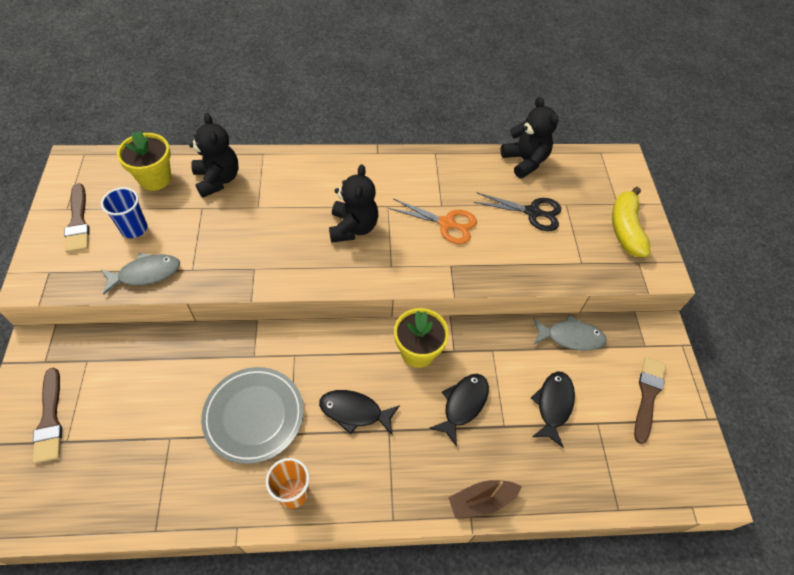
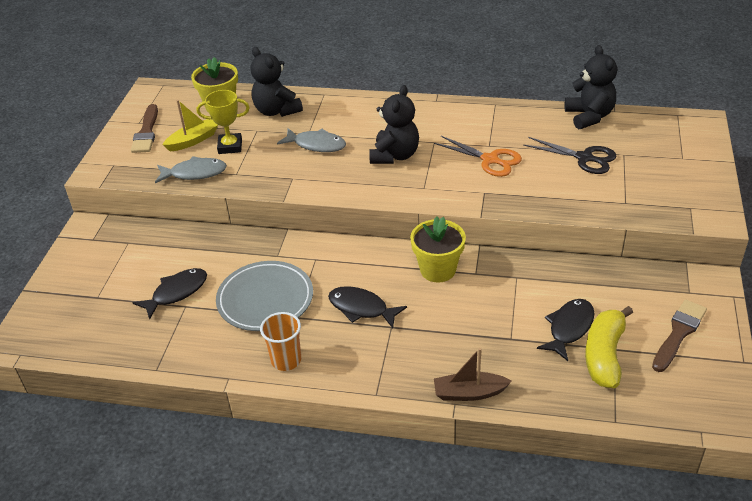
camera: 20 degrees right, 15 degrees down
(50, 419) = (87, 280): brown brush -> none
(134, 228) = (193, 140): blue cup -> yellow boat
(177, 232) = (230, 146): none -> yellow trophy
(218, 179) = (276, 111): black teddy bear -> black teddy bear turned 150 degrees clockwise
(463, 404) = (472, 316): black fish -> black fish (176, 292)
(571, 337) = (606, 276): grey fish -> grey fish (316, 145)
(625, 229) = (684, 179): yellow banana -> yellow banana (604, 355)

